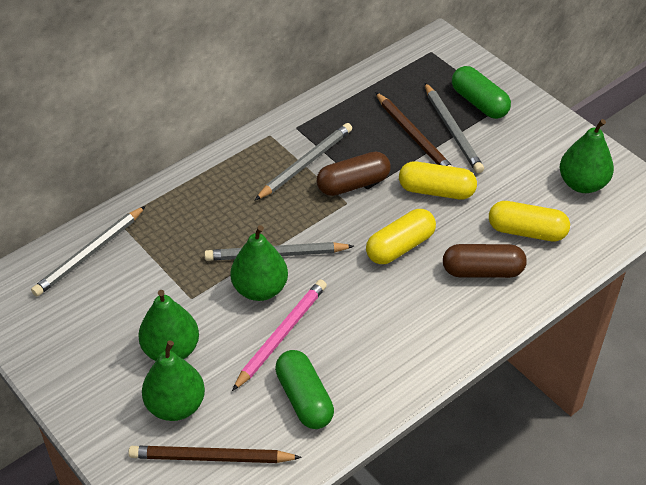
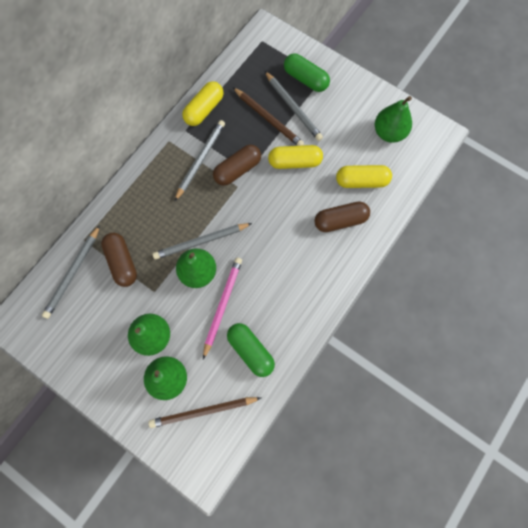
camera: 15 degrees left, 25 degrees up
(159, 255) = (122, 262): none -> brown capsule
(400, 246) = (282, 214): yellow capsule -> yellow capsule (204, 109)

